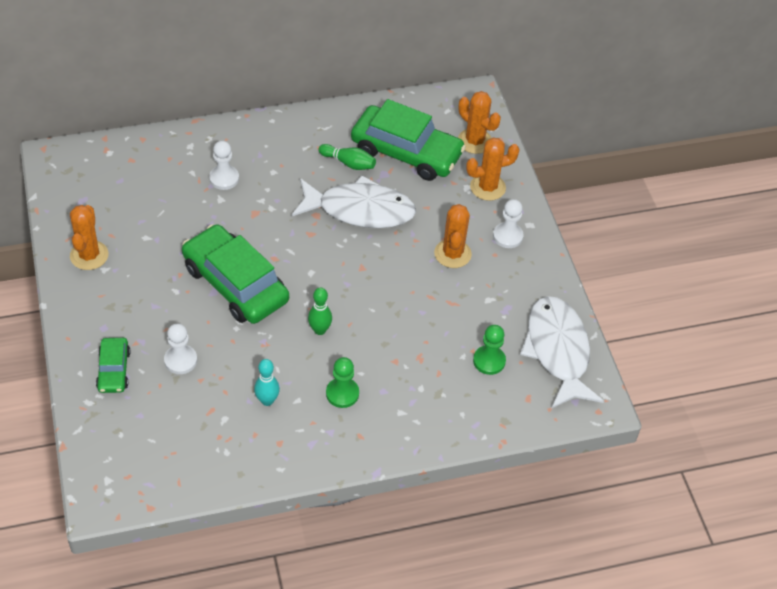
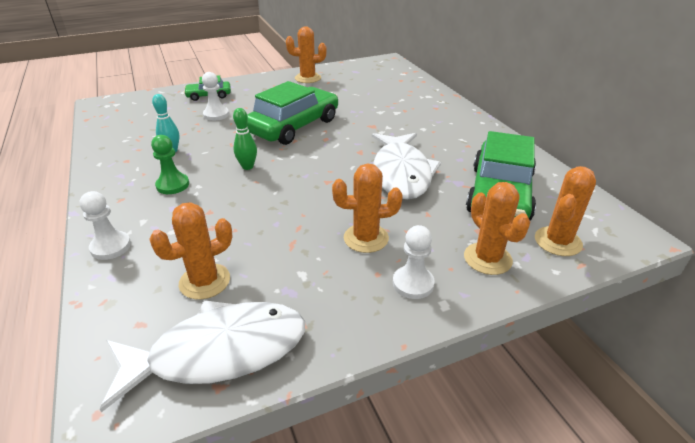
camera: 85 degrees right, 15 degrees down
(224, 178) = (402, 111): white pawn -> white pawn (111, 247)
(348, 163) = (459, 162): green bowling pin -> none
(489, 361) = (204, 281): green pawn -> orange cactus

